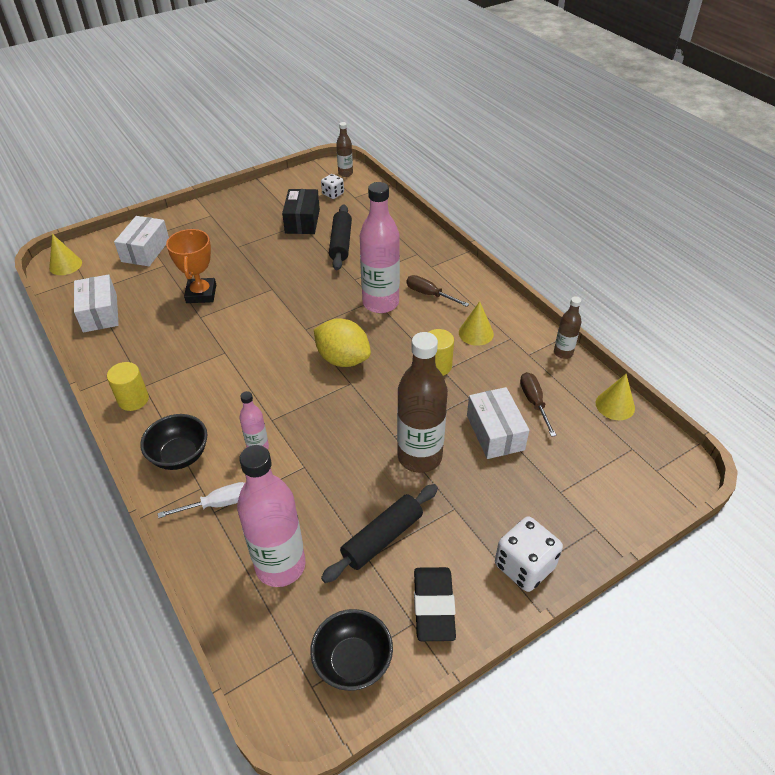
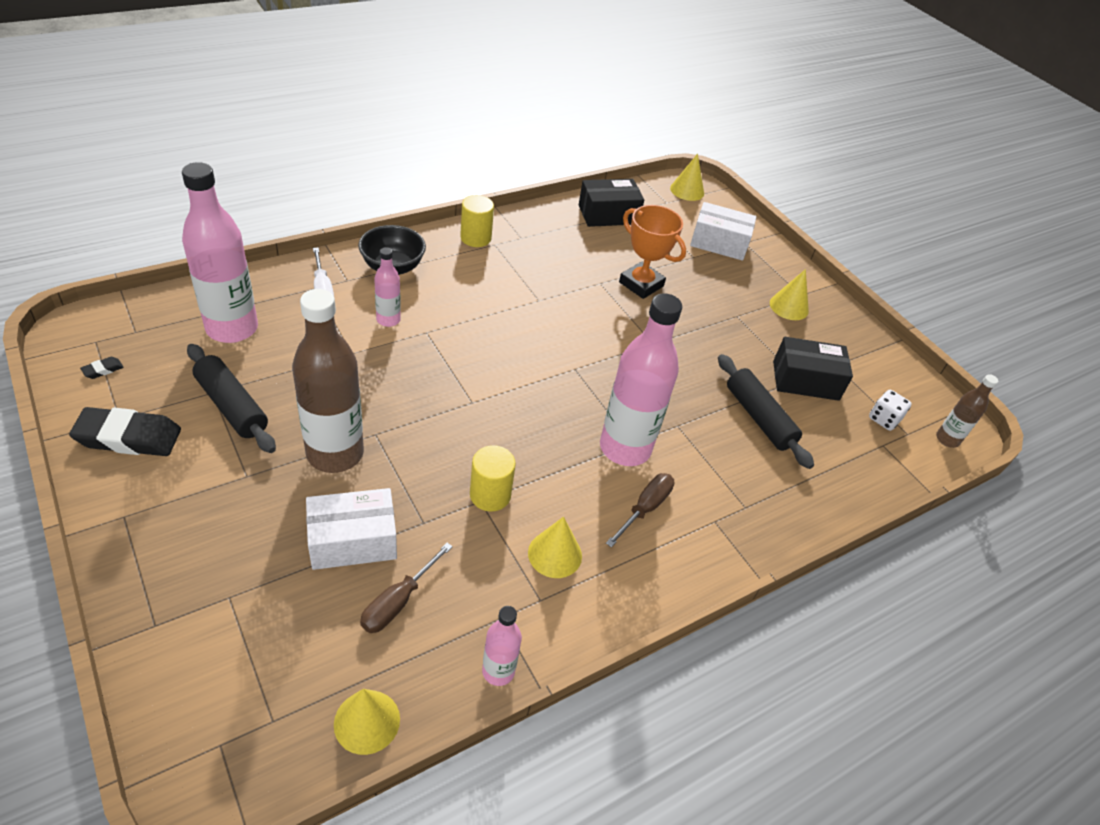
camera: 85 degrees right, 0 degrees up
(100, 313) = (608, 214): white box -> black box
(201, 294) = (641, 284): orange trophy -> orange trophy turned 45 degrees clockwise
(225, 222) = (789, 307): none -> yellow cone
(341, 243) = (758, 418): black rolling pin -> black rolling pin turned 60 degrees clockwise
(343, 359) = (515, 399): yellow lemon -> none
(353, 661) = (103, 370): black bowl -> black eraser
(524, 566) = (137, 530): white dice -> none
(534, 402) = (398, 602): brown screwdriver -> brown screwdriver turned 135 degrees clockwise
(563, 353) = (498, 671): brown bottle -> pink bottle

